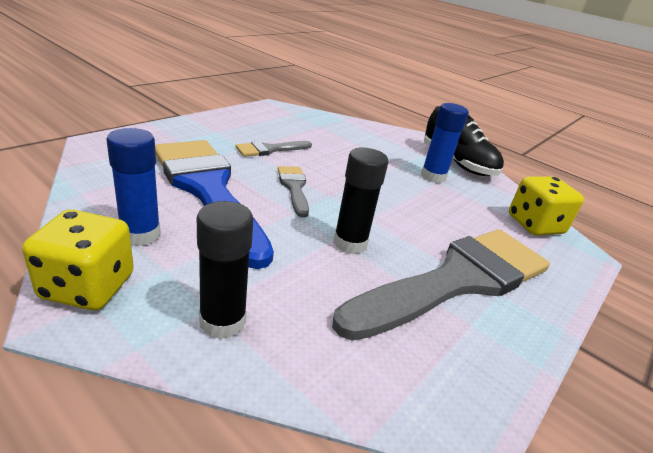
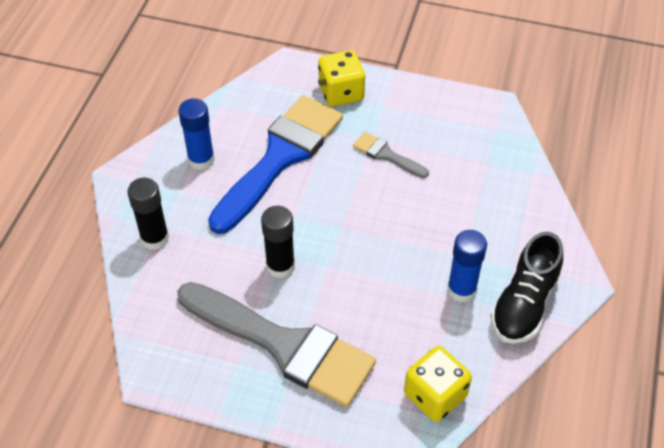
camera: 70 degrees right, 20 degrees up
(88, 287) = (142, 171): yellow dice -> yellow dice (341, 93)
(294, 188) = (332, 201): grey brush -> none

